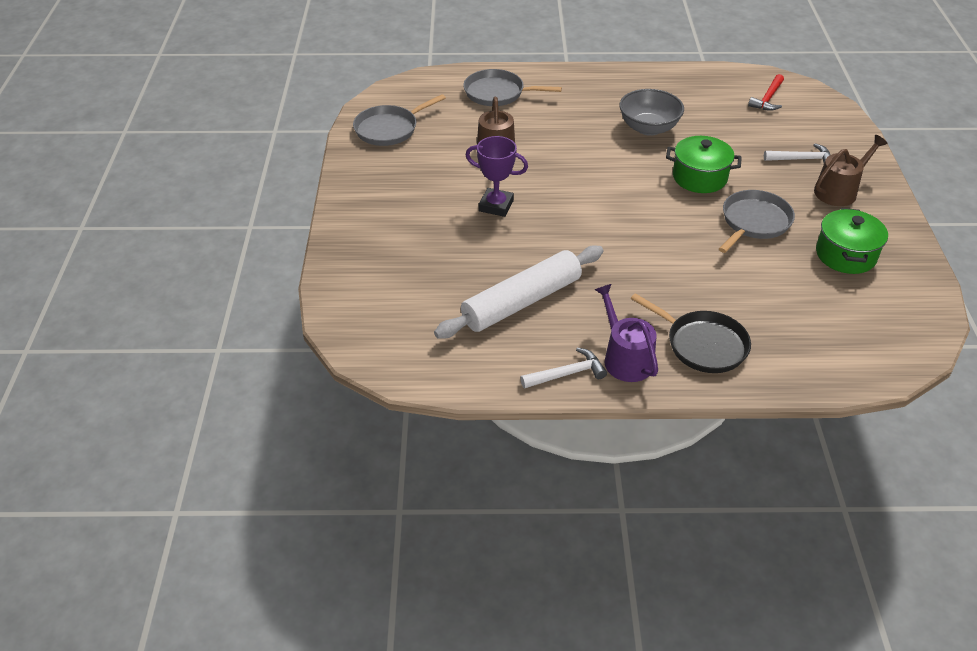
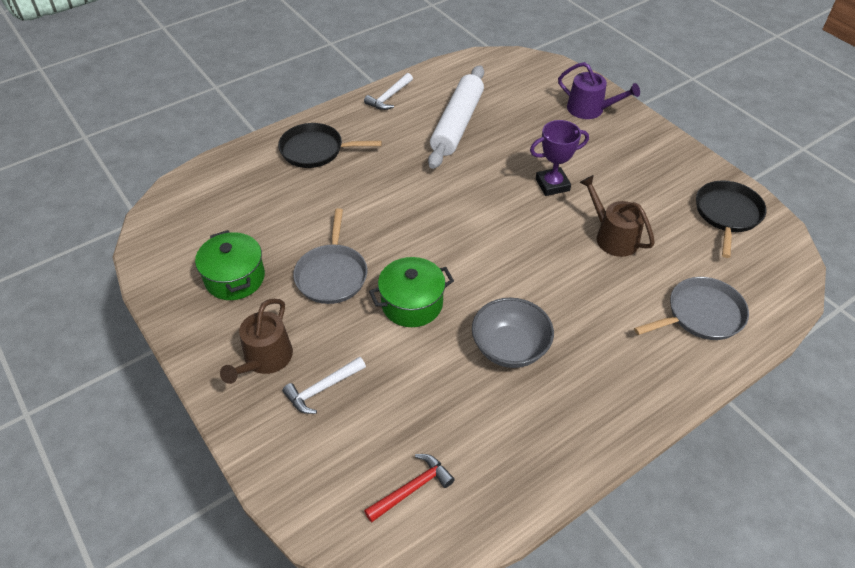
camera: 145 degrees right, 5 degrees up
(389, 129) = (727, 214): grey pan -> black pan
(625, 358) = (361, 120): purple watering can -> purple watering can (590, 109)
(768, 99) = (412, 488): red hammer -> red hammer turned 60 degrees clockwise

